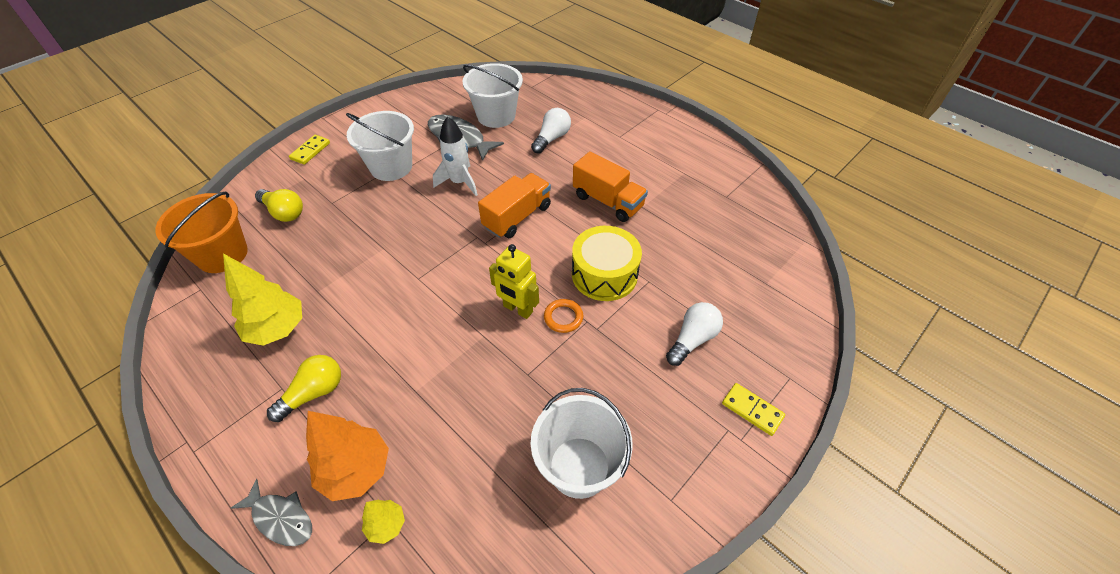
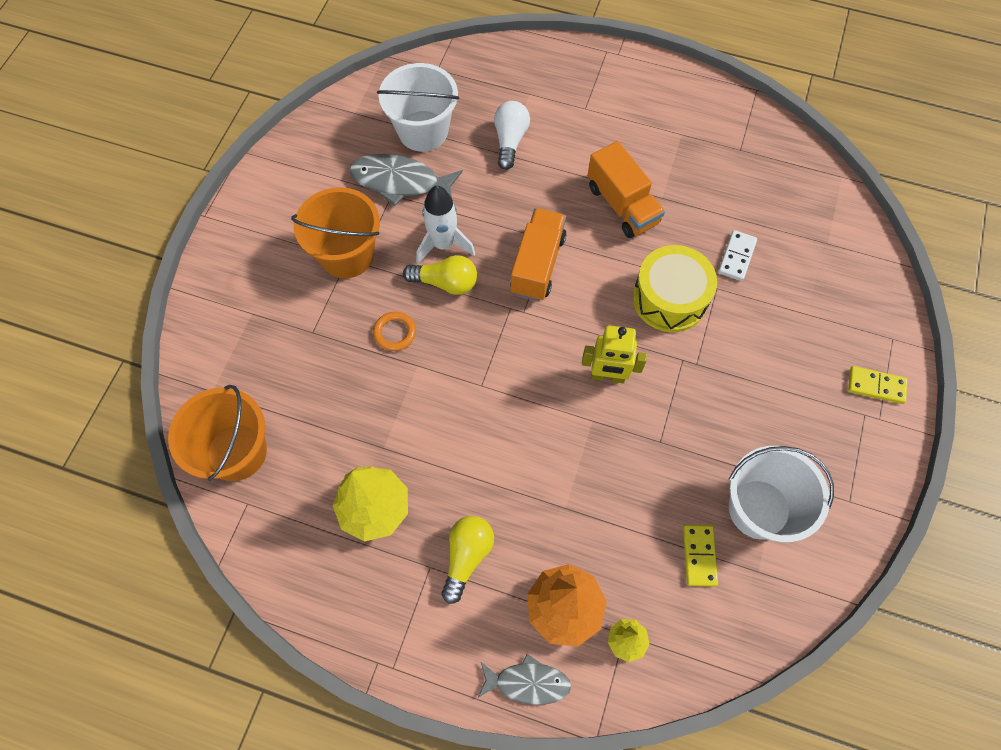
camera: 25 degrees left, 15 degrees up
(284, 212) = (265, 368): yellow light bulb -> yellow light bulb (445, 283)
(310, 151) = (228, 271): yellow domino -> yellow domino (699, 555)
(391, 167) = (347, 254): white bucket -> orange bucket
(563, 317) = (658, 366): orange ring -> orange ring (395, 333)
(608, 201) = (622, 205): orange truck -> orange truck turned 45 degrees clockwise
(679, 265) = (737, 257): none -> white domino
(692, 339) = (790, 336): white light bulb -> none

